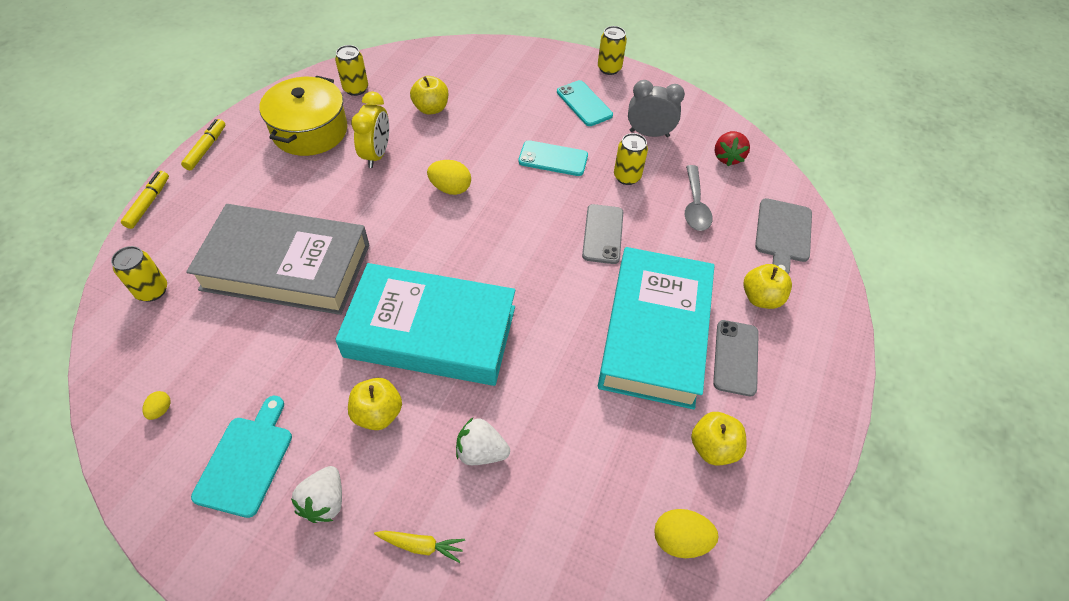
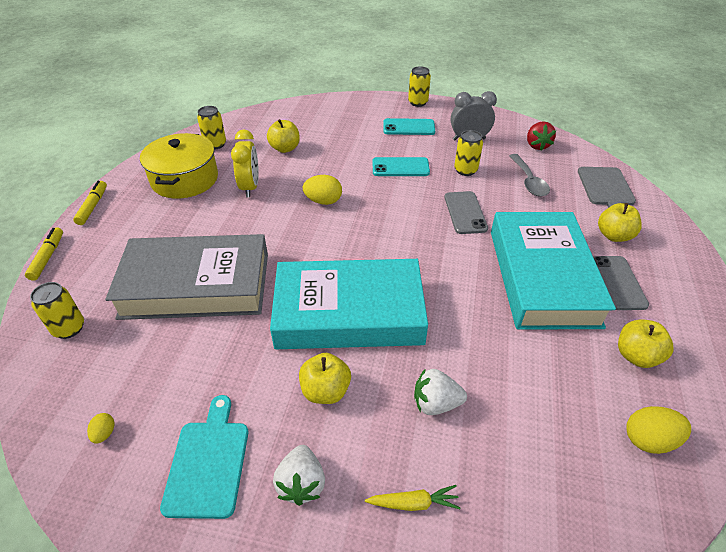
camera: 10 degrees left, 10 degrees down
(584, 103) = (409, 127): turquoise phone -> turquoise phone turned 45 degrees counterclockwise

